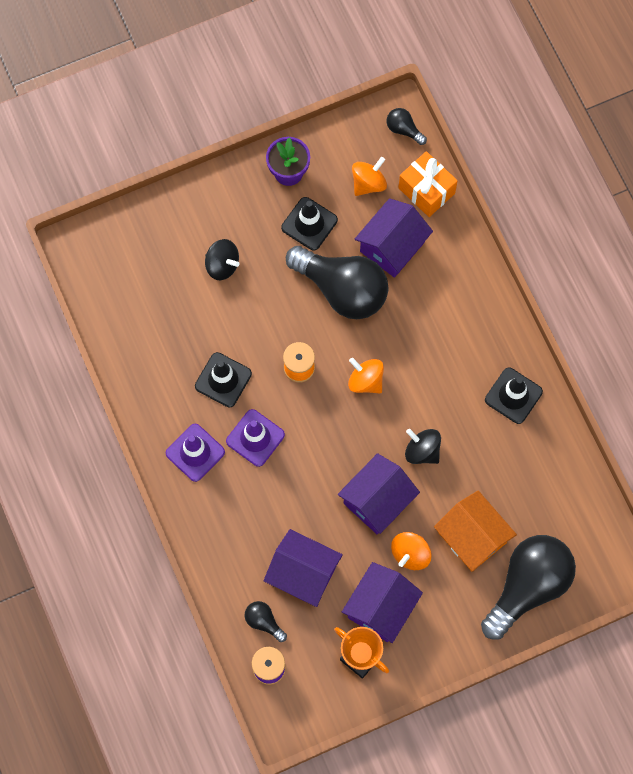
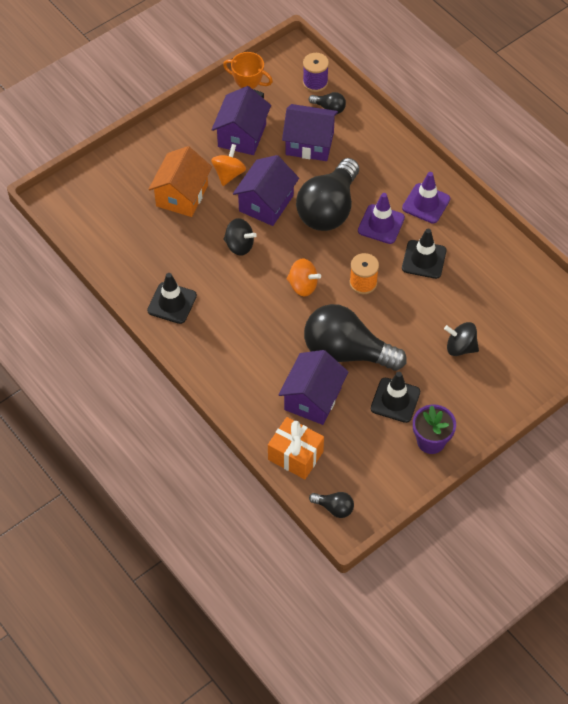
camera: 165 degrees right, 15 degrees down
(368, 183) = (352, 449): orange spinning top -> none
(472, 537) = (182, 195): orange house -> orange house turned 75 degrees clockwise
(528, 586) = (129, 173): black light bulb -> black light bulb (328, 209)

